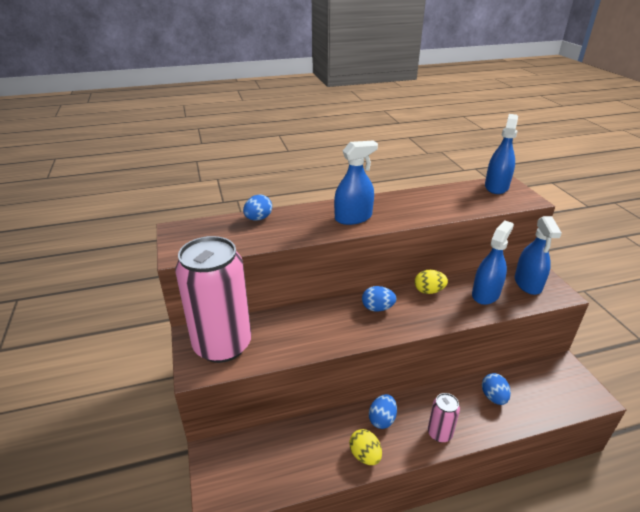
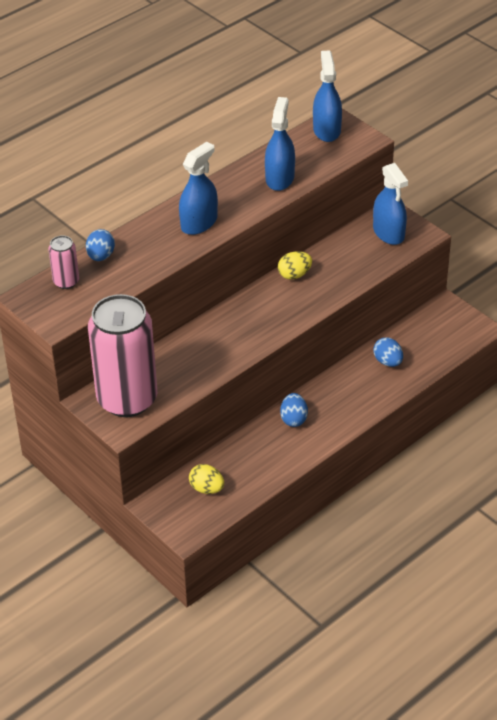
camera: 25 degrees left, 10 degrees up
(365, 455) = (293, 453): yellow egg -> yellow egg (207, 488)
(377, 308) = (253, 311): blue egg -> none
(439, 433) = (351, 411): pink can -> pink can (66, 282)
(485, 294) = (351, 259): blue spray bottle -> blue spray bottle (279, 178)

